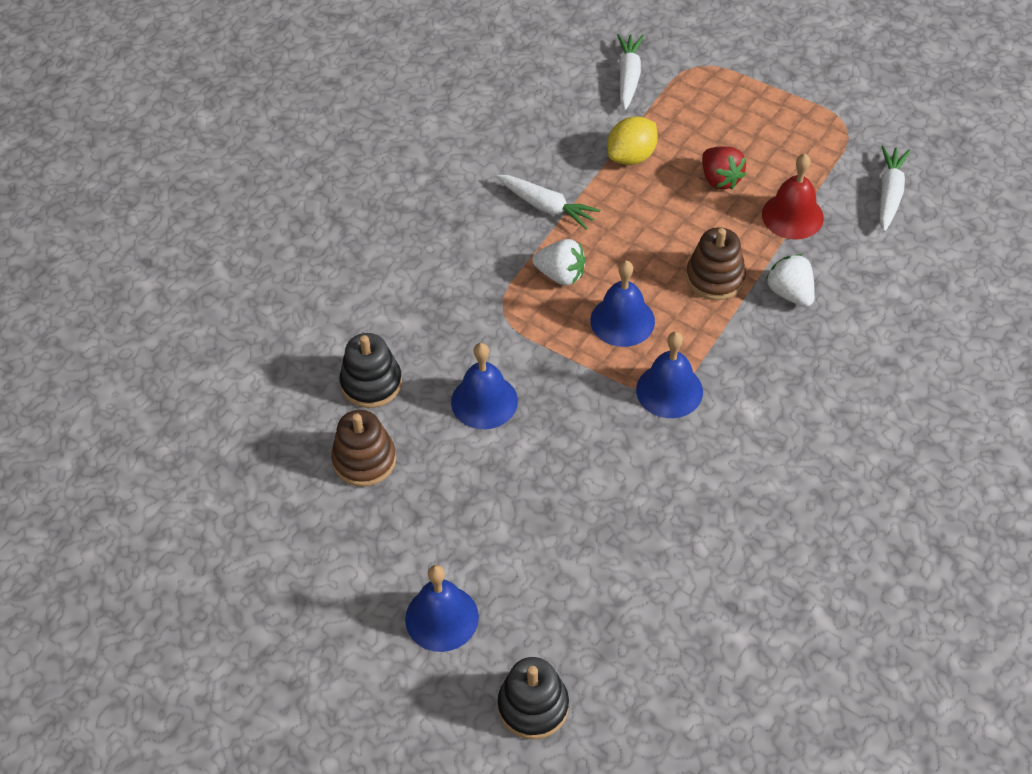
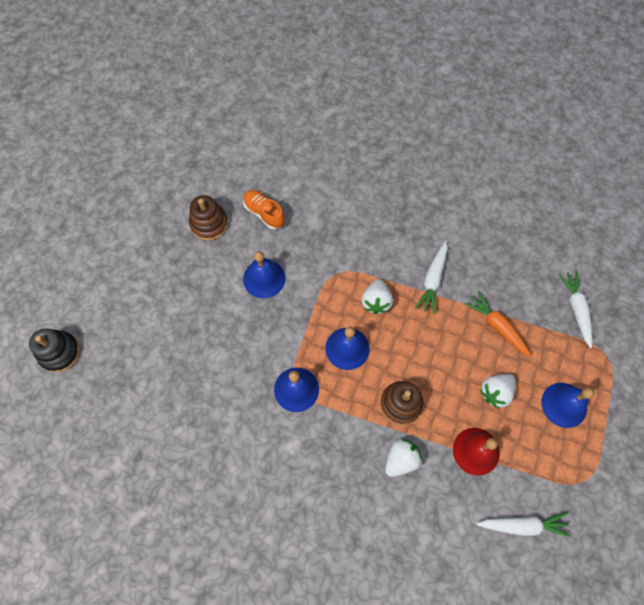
camera: 75 degrees right, 15 degrees up
(371, 383) = (264, 213): black stacking toy -> orange shoe
(441, 618) = (110, 291): blue bell -> blue bell (564, 405)
(628, 77) = (576, 309): white carrot -> white carrot turned 90 degrees counterclockwise
(631, 156) = (497, 326): yellow lemon -> orange carrot
(720, 179) = (495, 392): red strawberry -> white strawberry

